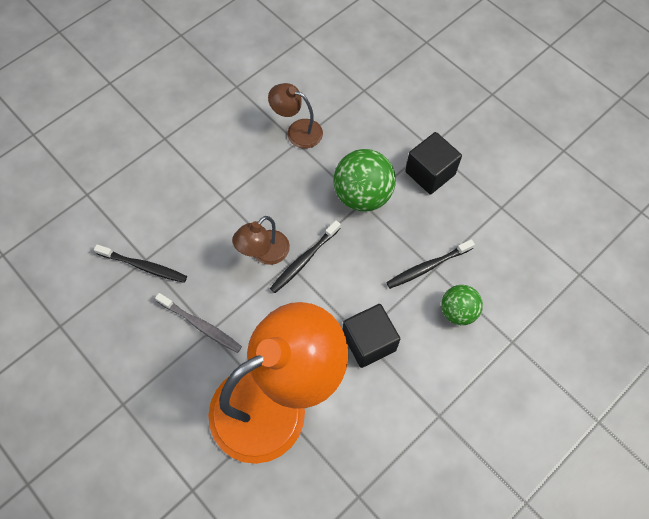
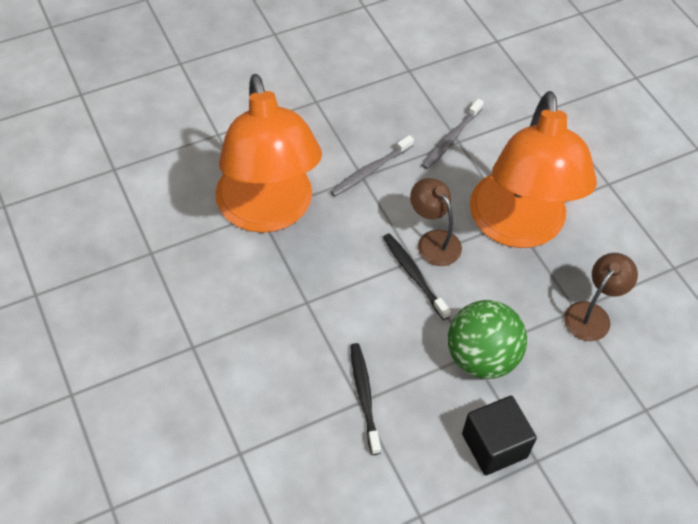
camera: 105 degrees right, 10 degrees down
(144, 266) = (450, 139): black toothbrush -> grey toothbrush
(230, 194) = (518, 227): none -> orange lamp
(369, 342) = (297, 308): black cube -> none
(458, 311) = (298, 408): green ball -> none

